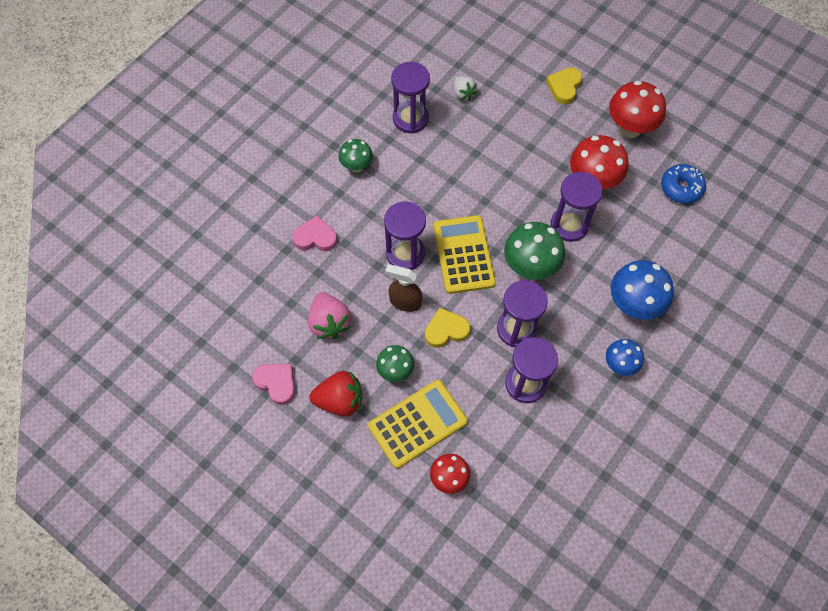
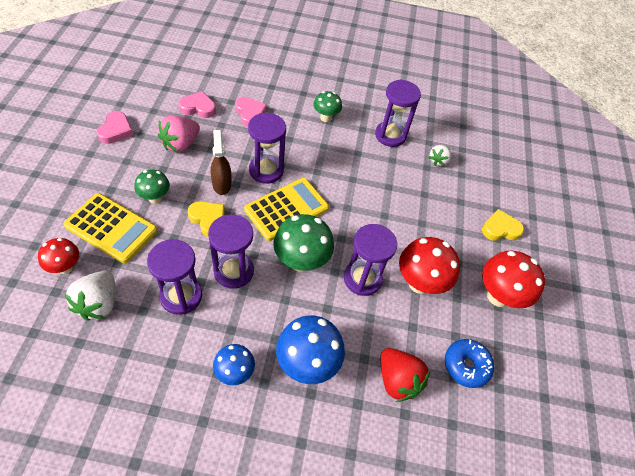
camera: 55 degrees right, 10 degrees down
(280, 286) = (198, 108): none -> pink heart
(340, 400) = (114, 171): red strawberry -> red strawberry (397, 380)
(504, 457) = (99, 303): none -> white strawberry

